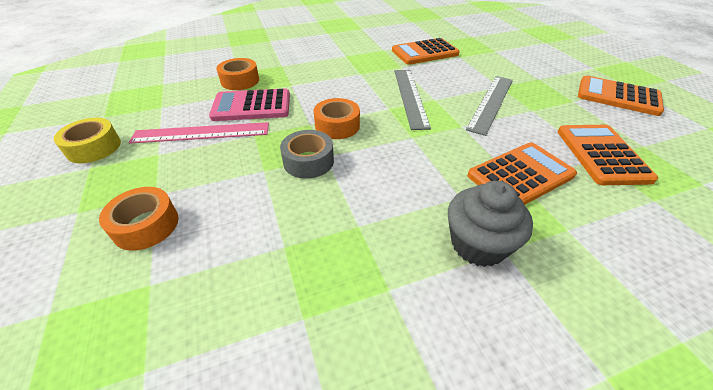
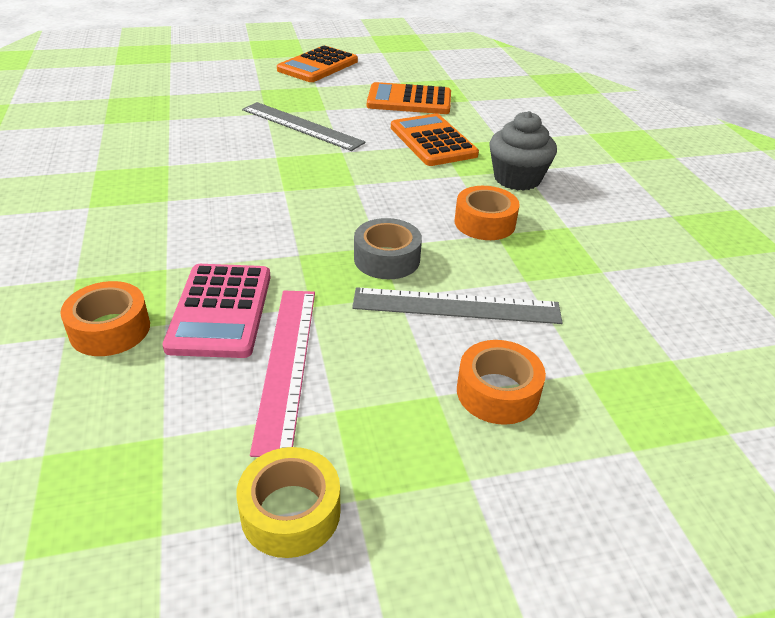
camera: 85 degrees left, 5 degrees down
(337, 126) = (312, 232): orange tape -> orange tape (484, 223)
(410, 97) = (262, 171): grey ruler -> grey ruler (456, 306)
(424, 52) = (135, 140): orange calculator -> none

